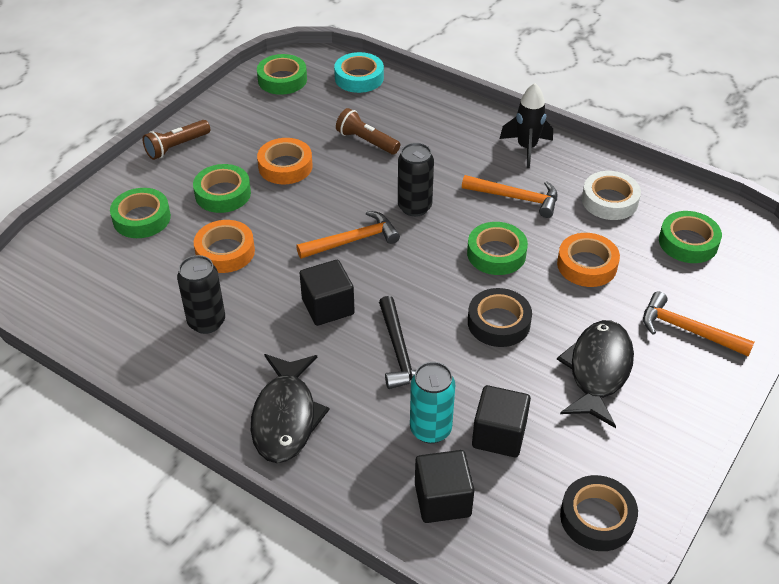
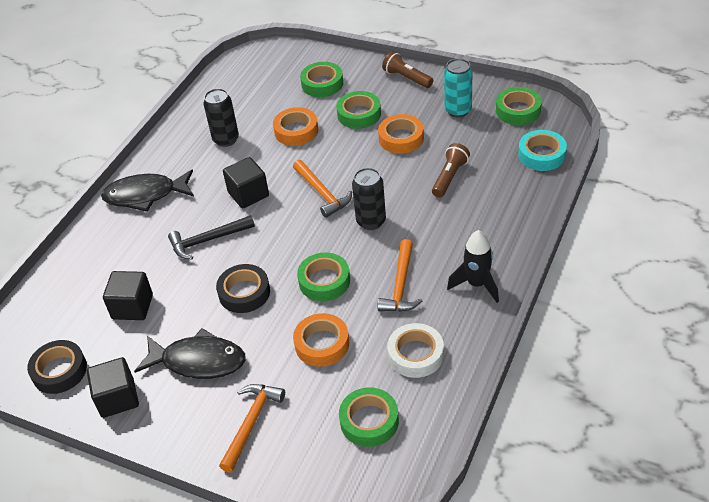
camera: 85 degrees right, 0 degrees up
(430, 429) = (136, 269): turquoise can -> turquoise can (458, 110)
(442, 500) = (78, 284): black cube -> black cube (118, 398)

